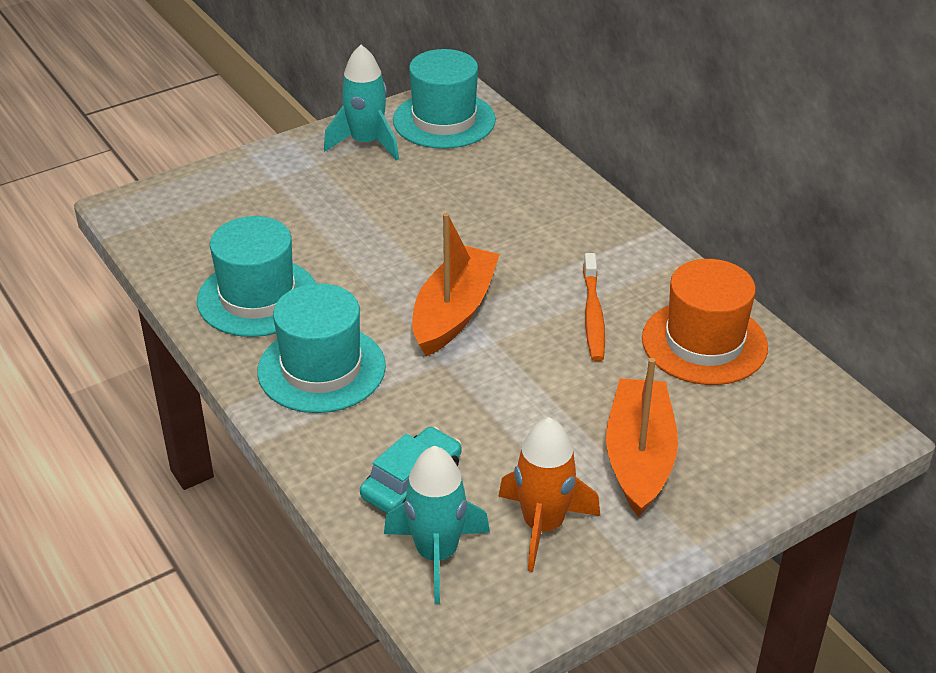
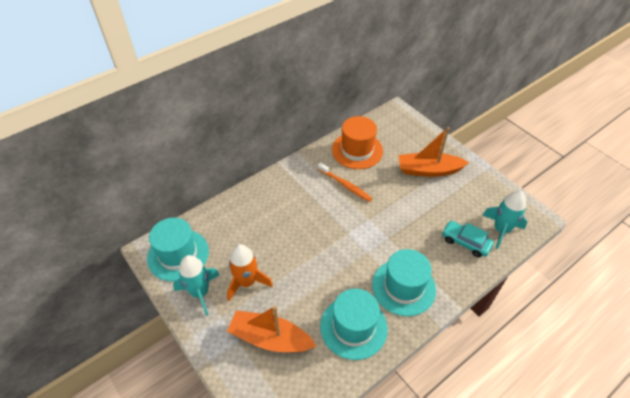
camera: 95 degrees left, 10 degrees up
(454, 312) = (351, 236): orange boat -> orange boat (270, 338)
(543, 526) = (474, 198): orange rocket -> orange rocket (247, 282)
(593, 315) = (345, 185): orange toothbrush -> orange toothbrush turned 45 degrees clockwise

